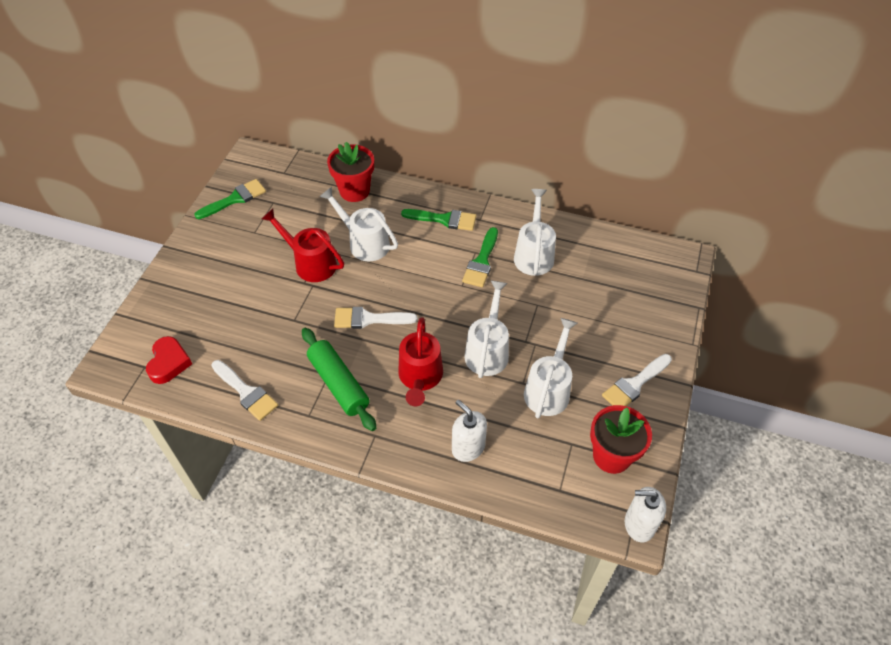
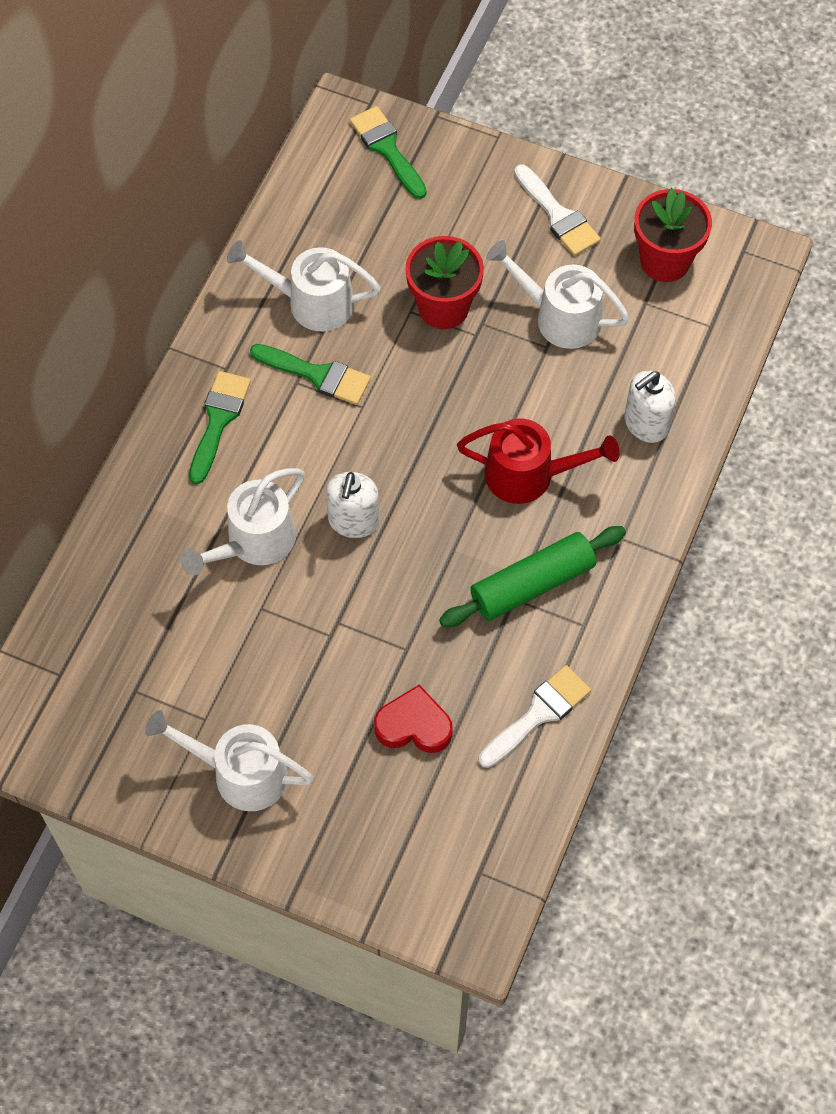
camera: 85 degrees left, 10 degrees up
(169, 363) = (475, 834): red heart -> red heart (414, 725)
(235, 199) = (115, 757): green brush -> green brush (387, 148)
(310, 263) = (288, 626): red watering can -> none
(354, 191) = (128, 555): red flower pot -> red flower pot (443, 307)
(369, 319) = (415, 540): white brush -> none
(487, 350) = (487, 384): white watering can -> white watering can (239, 773)
(639, 524) = (759, 249): white soap dispenser -> white soap dispenser (353, 521)

